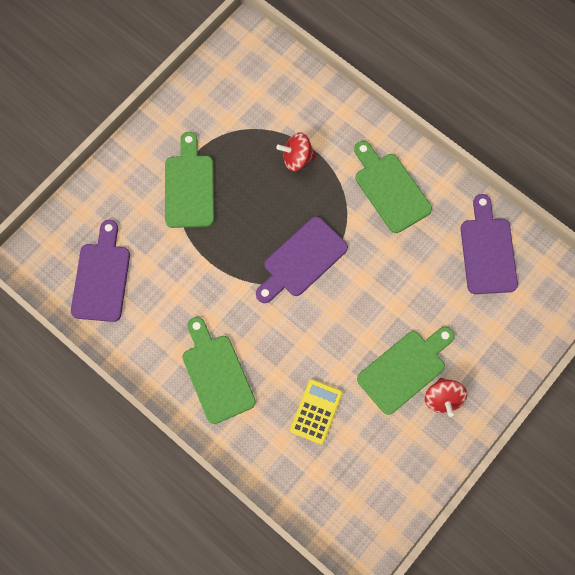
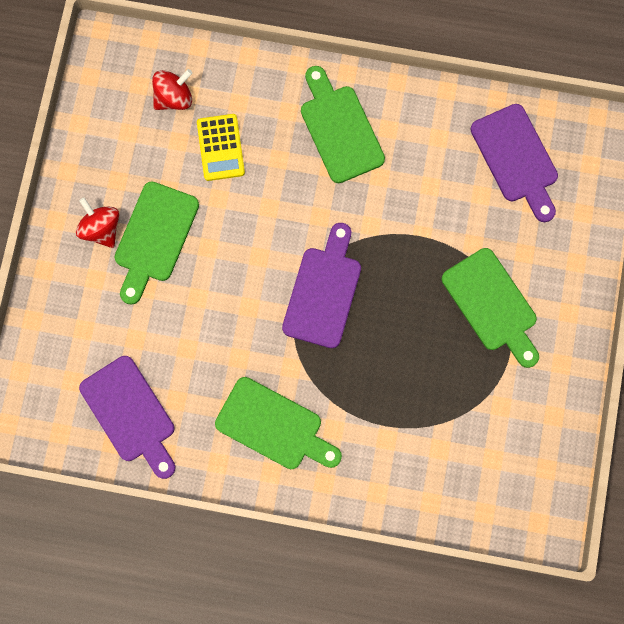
camera: 150 degrees right, 5 degrees up
(216, 374) = (339, 129): green cutting board -> green cutting board turned 150 degrees counterclockwise
(297, 158) = (396, 404): red spinning top -> red spinning top (174, 97)

